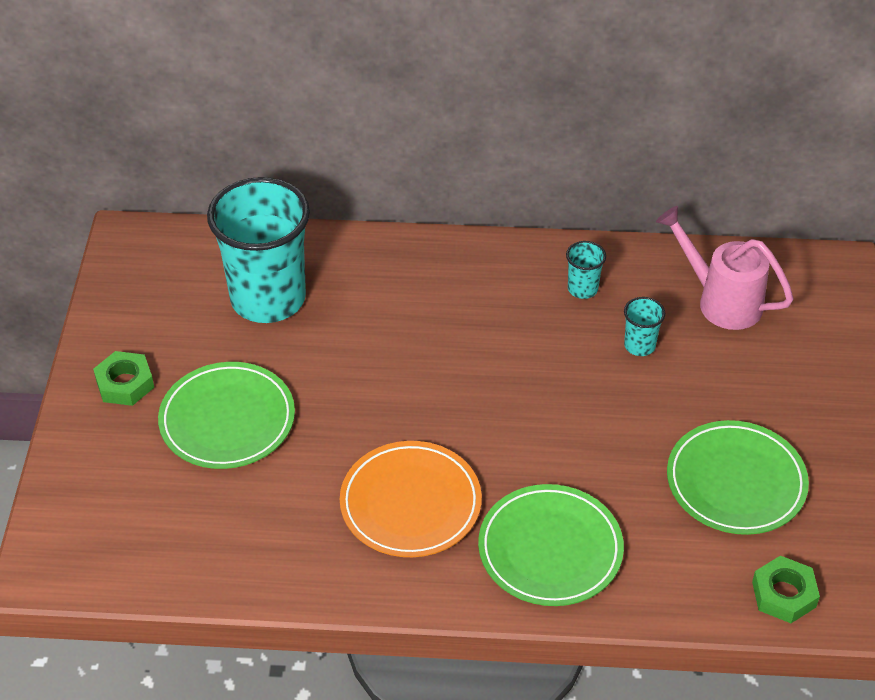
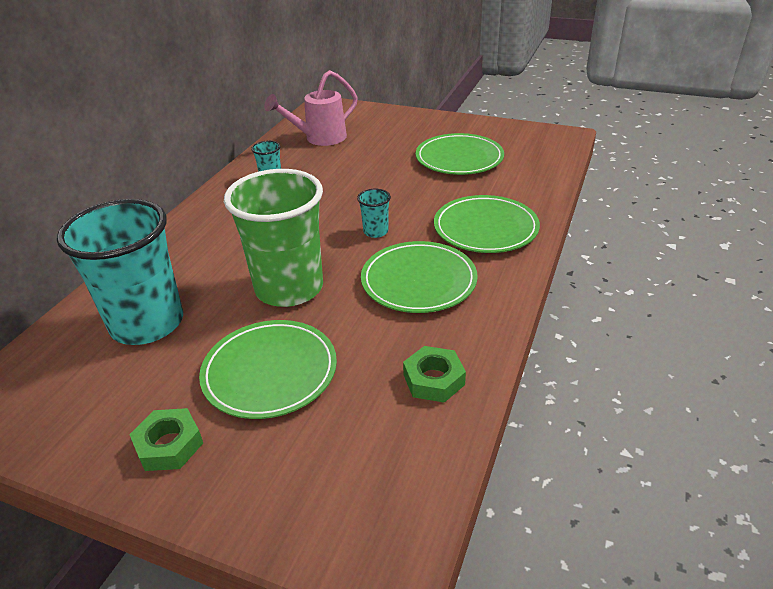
camera: 70 degrees left, 10 degrees down
(359, 389) = (289, 288): none -> green cup
(410, 503) = (418, 281): orange plate -> green plate
(639, 345) = (334, 168): turquoise cup -> turquoise cup (375, 231)
(784, 594) = (545, 159): green nut -> green nut (433, 379)

